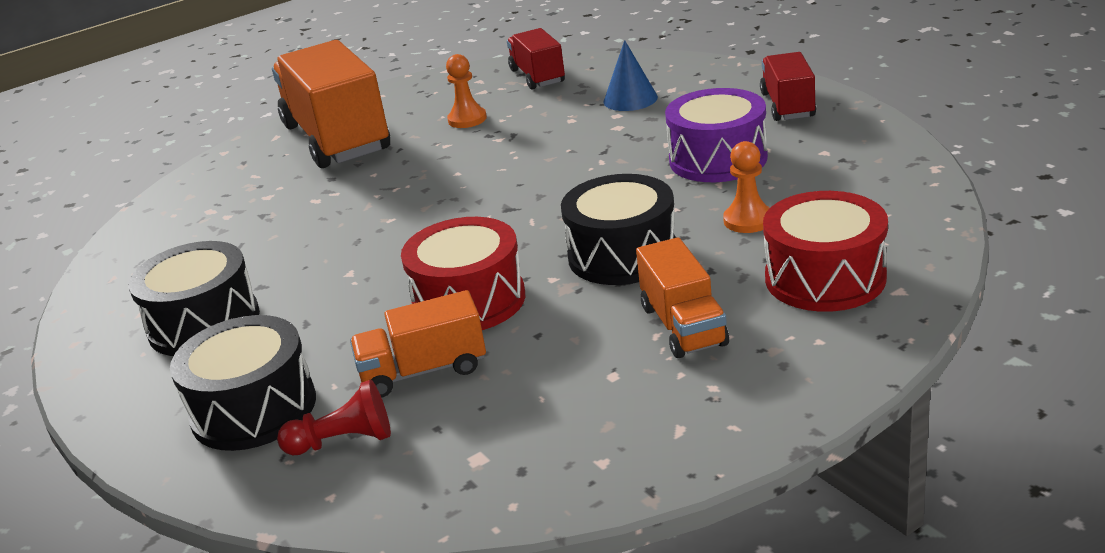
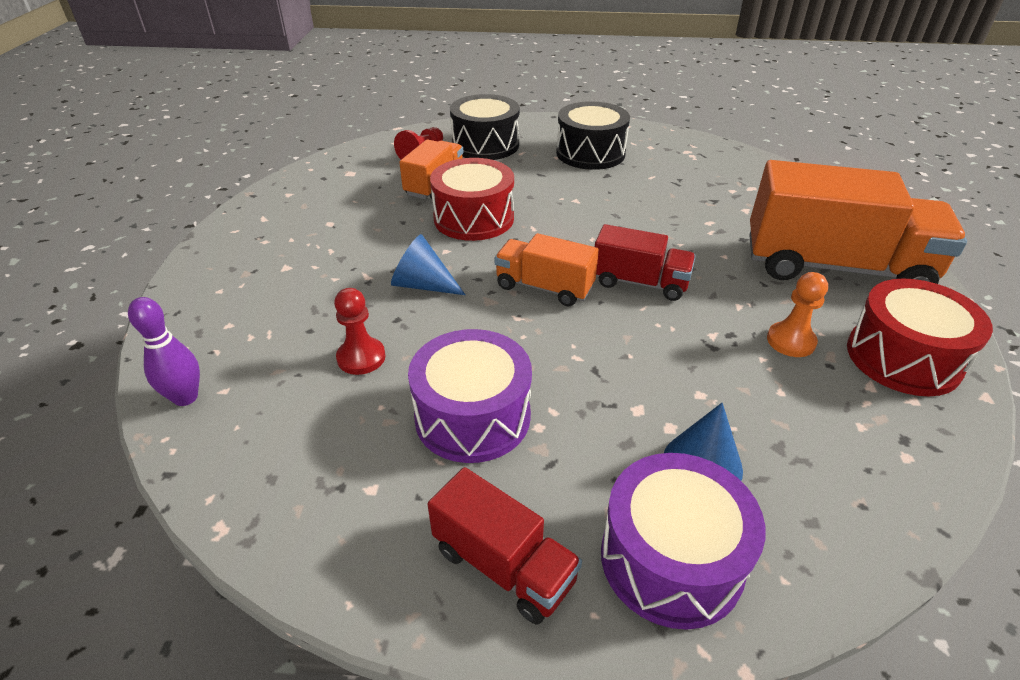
camera: 125 degrees right, 10 degrees up
(537, 76) = (878, 446): red truck -> red truck (639, 282)
(622, 255) = (422, 285): black drum -> blue cone
(683, 326) = (319, 261): orange truck -> orange truck (544, 287)
(706, 82) = (671, 559): none -> purple drum
(748, 220) = (361, 357): orange pawn -> red pawn
(825, 278) = (249, 335): red drum -> red drum (903, 358)
(917, 249) = (185, 397): none -> purple bowling pin

